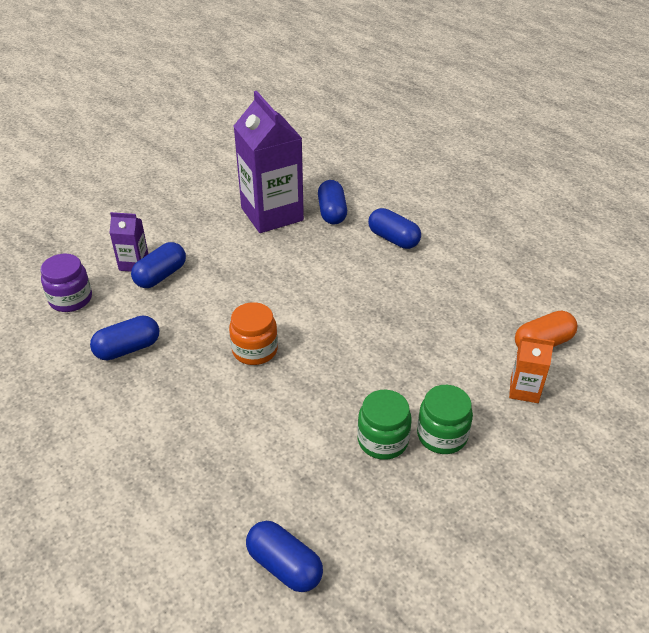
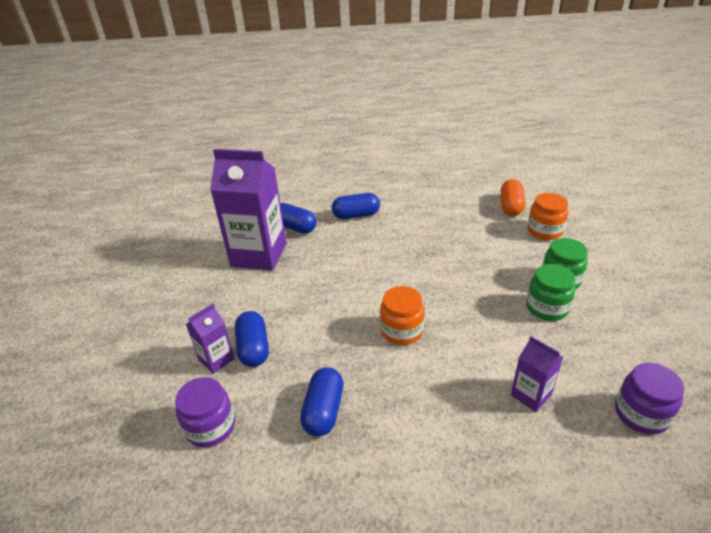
camera: 50 degrees left, 5 degrees down
(245, 472) = (531, 395): none -> purple carton
(284, 565) = (641, 414): blue capsule -> purple jar
(524, 390) = (544, 231): orange carton -> orange jar

